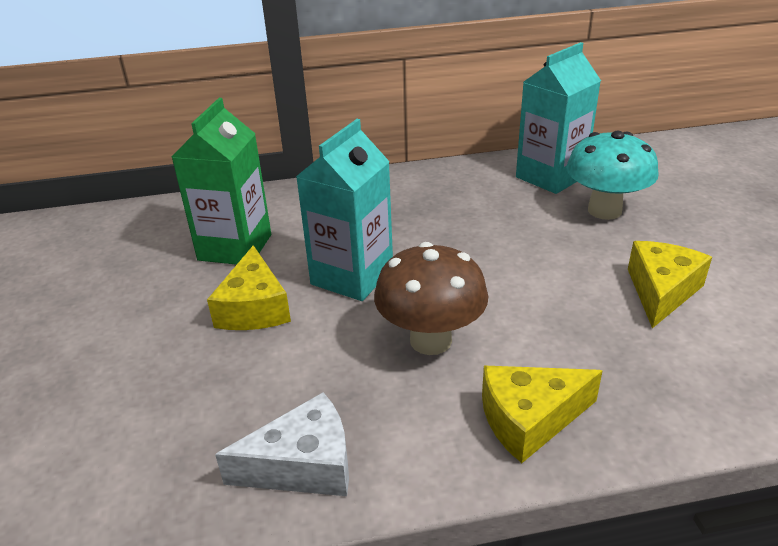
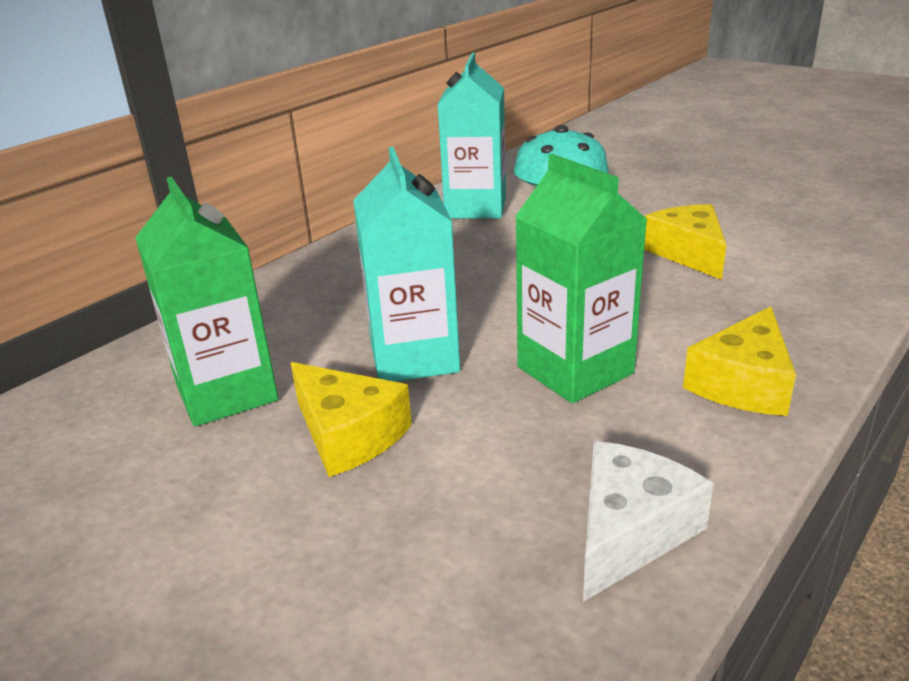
camera: 40 degrees left, 5 degrees down
(430, 340) = (575, 370): brown mushroom -> green carton

